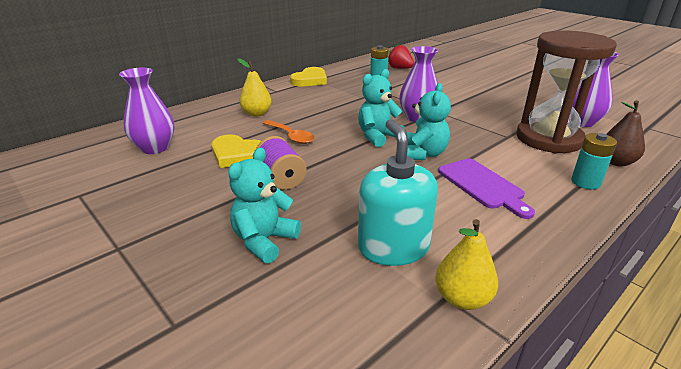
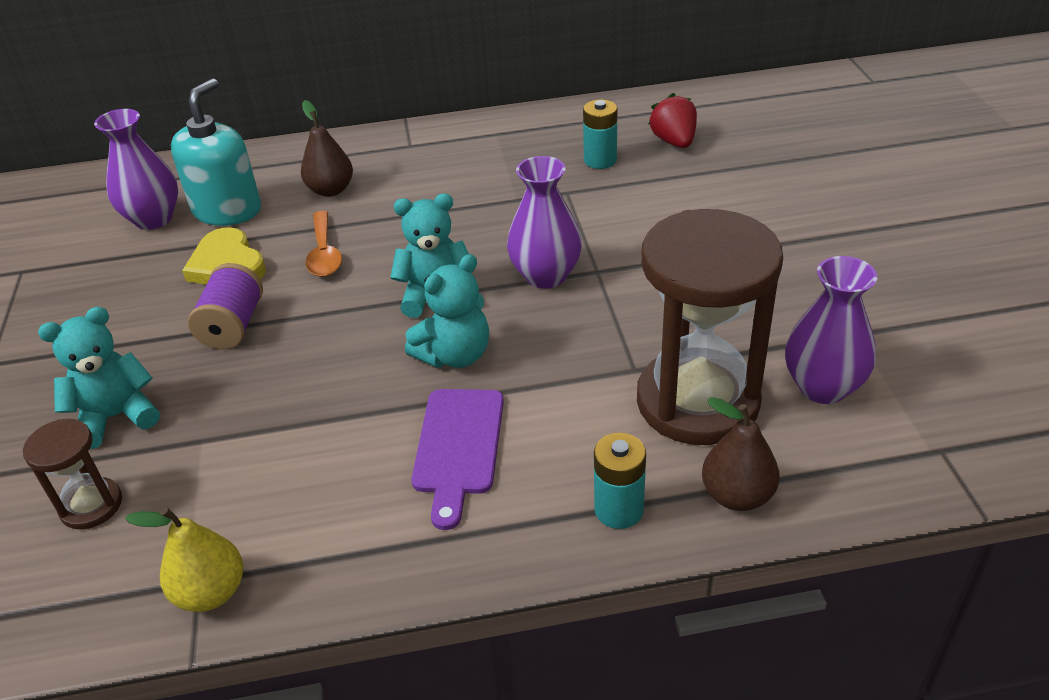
camera: 35 degrees right, 10 degrees up
(256, 114) = (331, 190): yellow pear -> brown pear
(310, 80) = (487, 132): yellow heart -> none
(314, 291) = (91, 505): none -> brown hourglass
(393, 247) = (227, 490): turquoise soap dispenser -> turquoise soap dispenser (227, 210)

